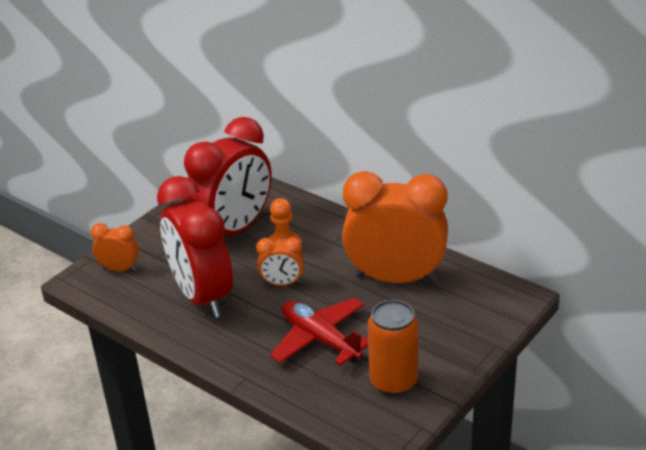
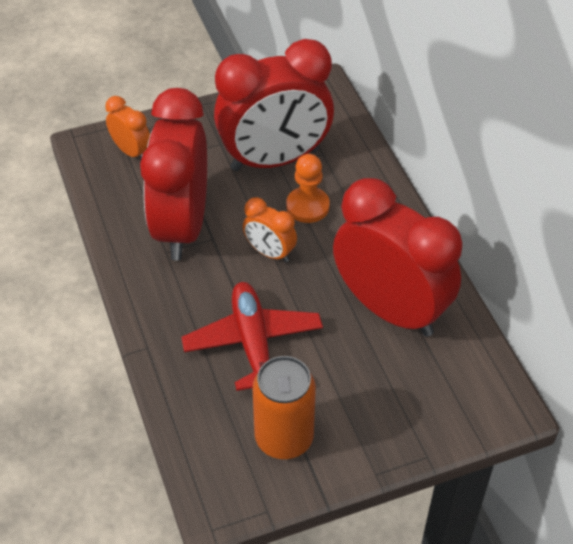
camera: 30 degrees right, 15 degrees up
(395, 278) = (390, 309): orange clock -> red clock

